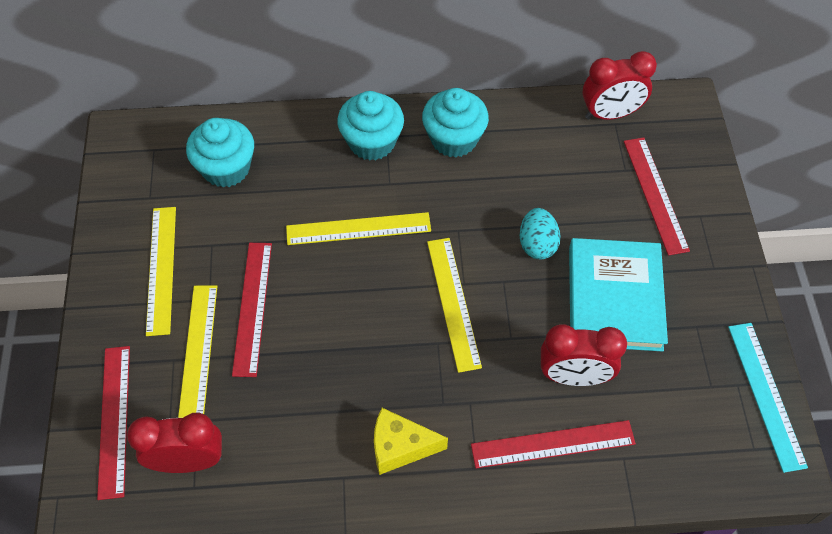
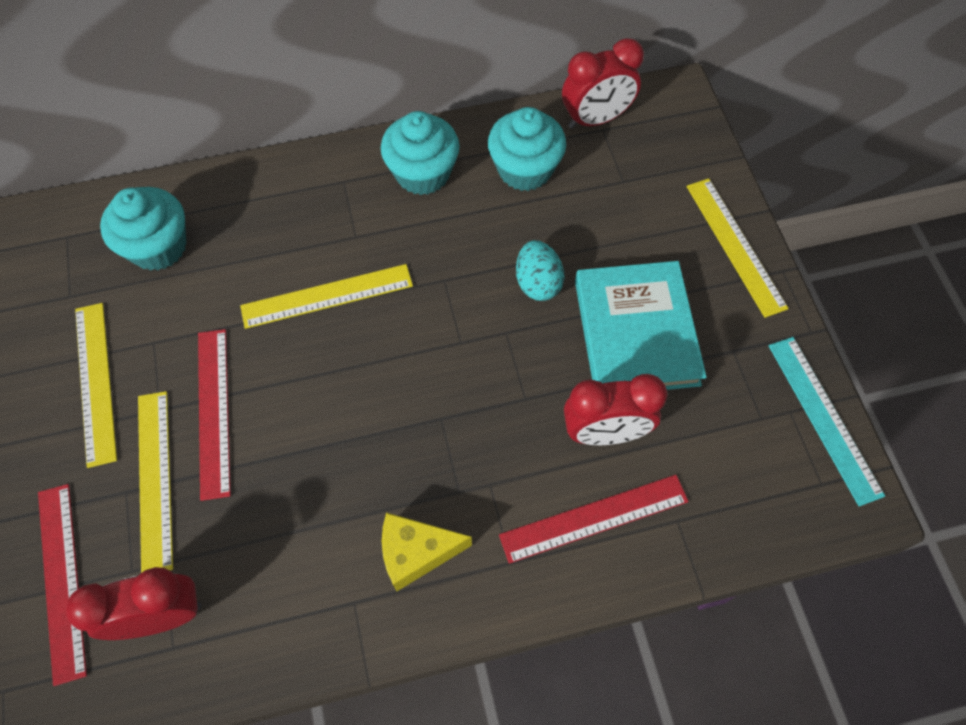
camera: 10 degrees left, 5 degrees up
(372, 142) = (327, 190): turquoise cupcake -> turquoise cupcake (525, 169)
(453, 303) = (452, 367): yellow ruler -> yellow ruler (735, 245)
(655, 194) = (661, 205): red ruler -> none

